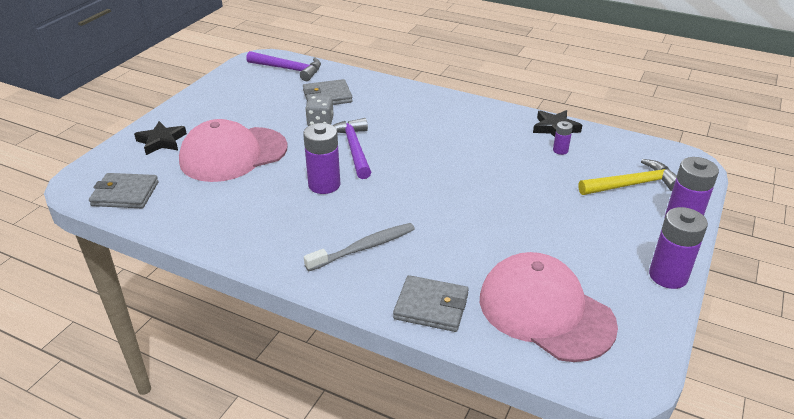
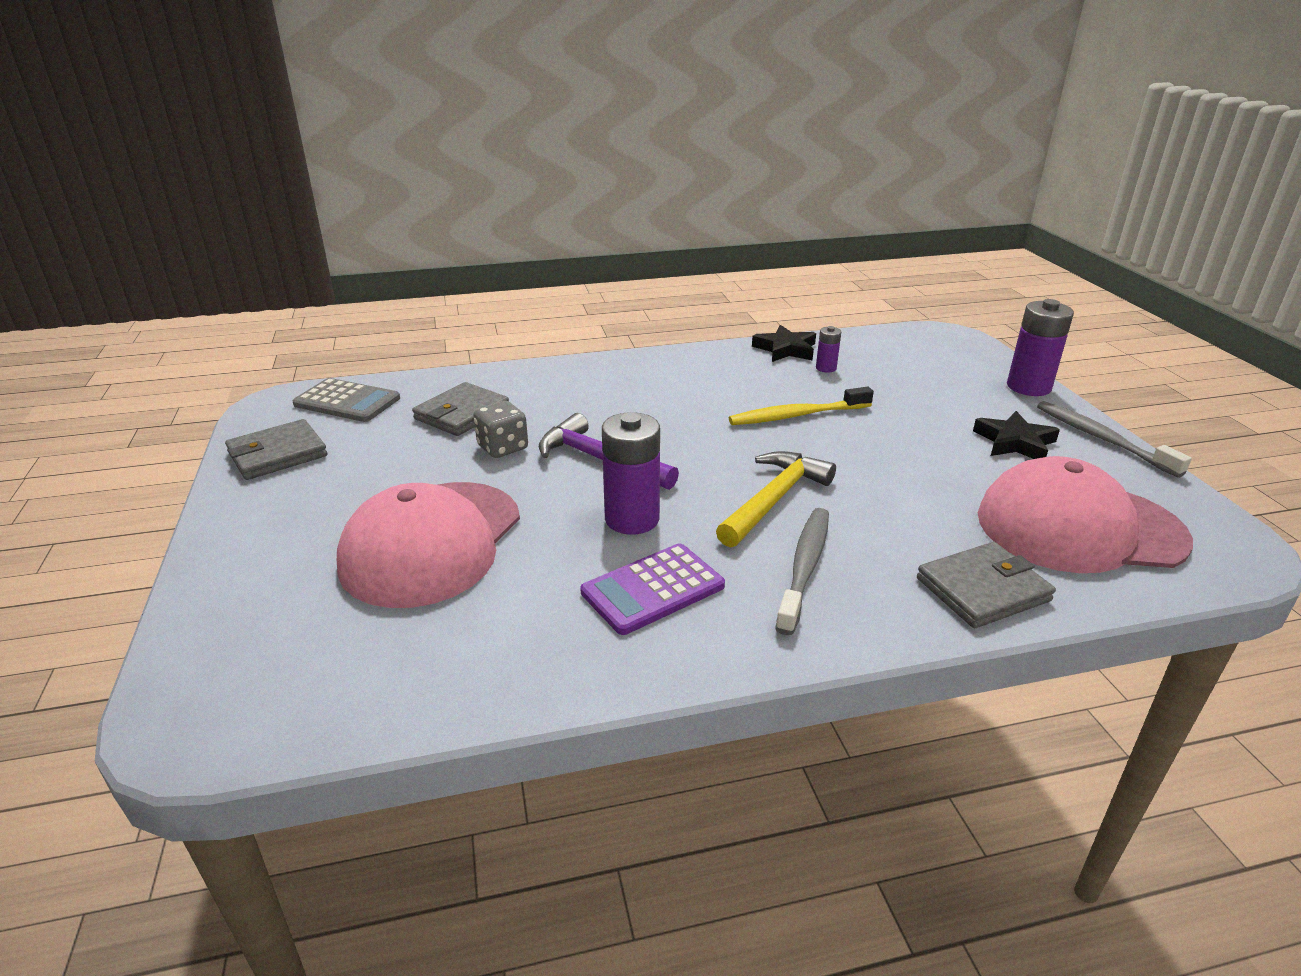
camera: 40 degrees left, 5 degrees down
(125, 194) = (319, 693): grey wallet -> grey wallet (277, 454)
(161, 141) = (268, 581): black star -> black star (1014, 442)
(285, 220) = (653, 589): none -> purple calculator
(288, 69) = (347, 401): purple hammer -> grey calculator
(492, 171) = (797, 415): none -> yellow toothbrush
(632, 184) = (938, 373): yellow hammer -> yellow hammer (774, 500)
(668, 276) = (1102, 439): purple battery -> grey toothbrush

